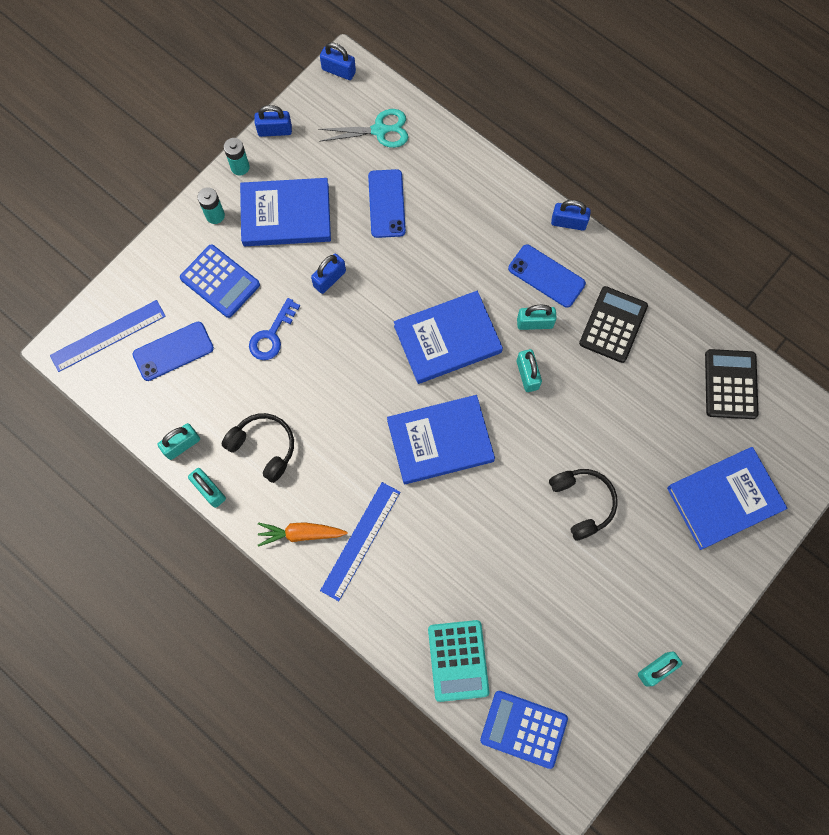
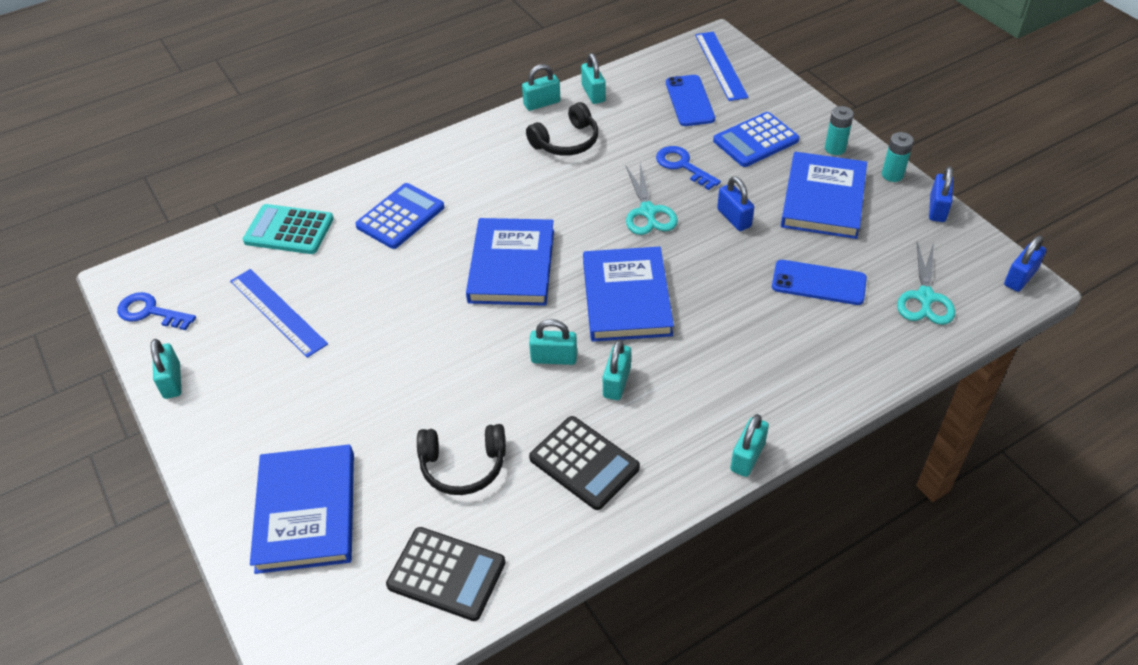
camera: 110 degrees right, 25 degrees down
(301, 533) = (470, 151): orange carrot -> none
(341, 349) = (648, 212): none -> turquoise scissors
(361, 541) = (441, 188): blue ruler -> blue ruler (277, 312)
(523, 729) = (196, 261): blue calculator -> blue calculator (400, 217)
(546, 276) = (676, 411): blue phone -> none
(568, 222) = (747, 457): blue padlock -> turquoise padlock
(582, 503) = (381, 367): black headphones -> black headphones (463, 466)
(594, 735) = (150, 312): none -> blue key

